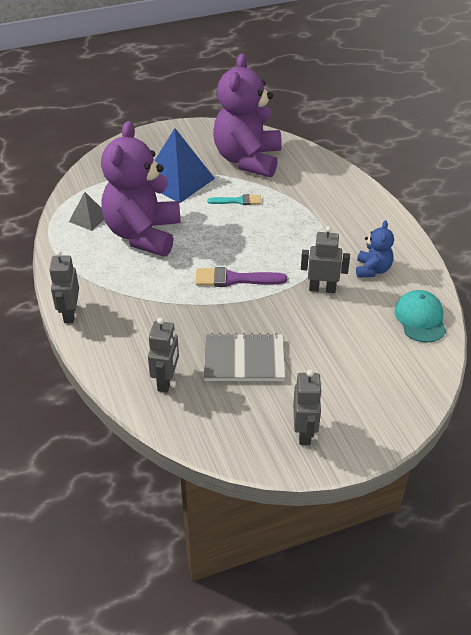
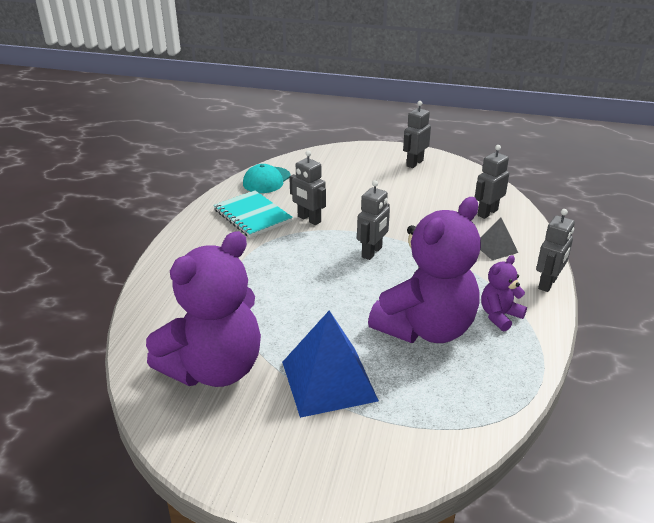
camera: 145 degrees left, 10 degrees down
(88, 218) = (479, 377): grey pyramid -> grey pyramid (495, 248)
(96, 266) = (499, 316): none -> purple teddy bear
(234, 279) = (372, 252): purple brush -> grey robot
(238, 201) = (288, 321): turquoise brush -> none
(244, 360) = (418, 204): grey notebook -> none
(372, 270) = (252, 216): blue teddy bear -> turquoise notebook

